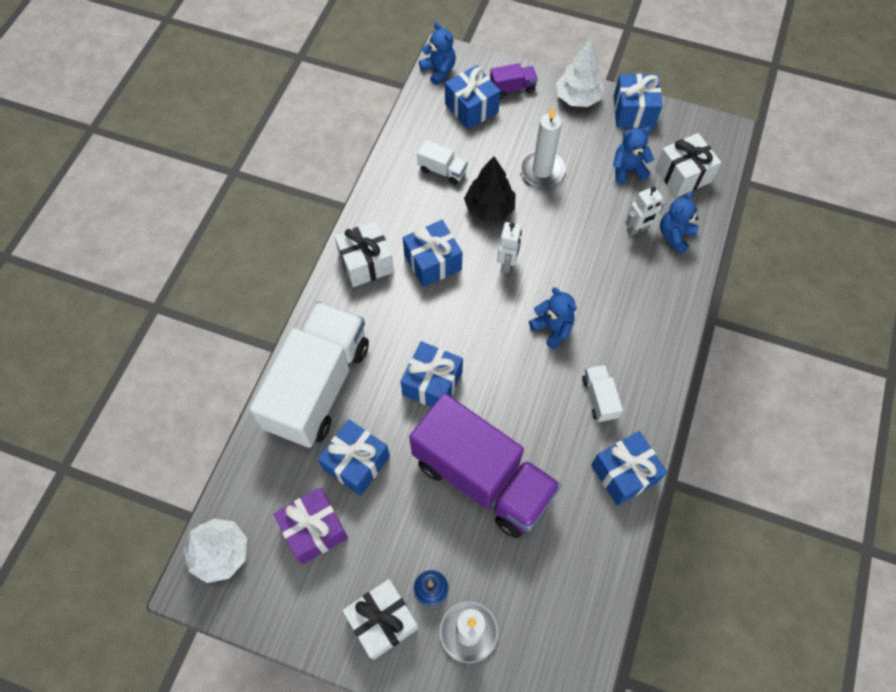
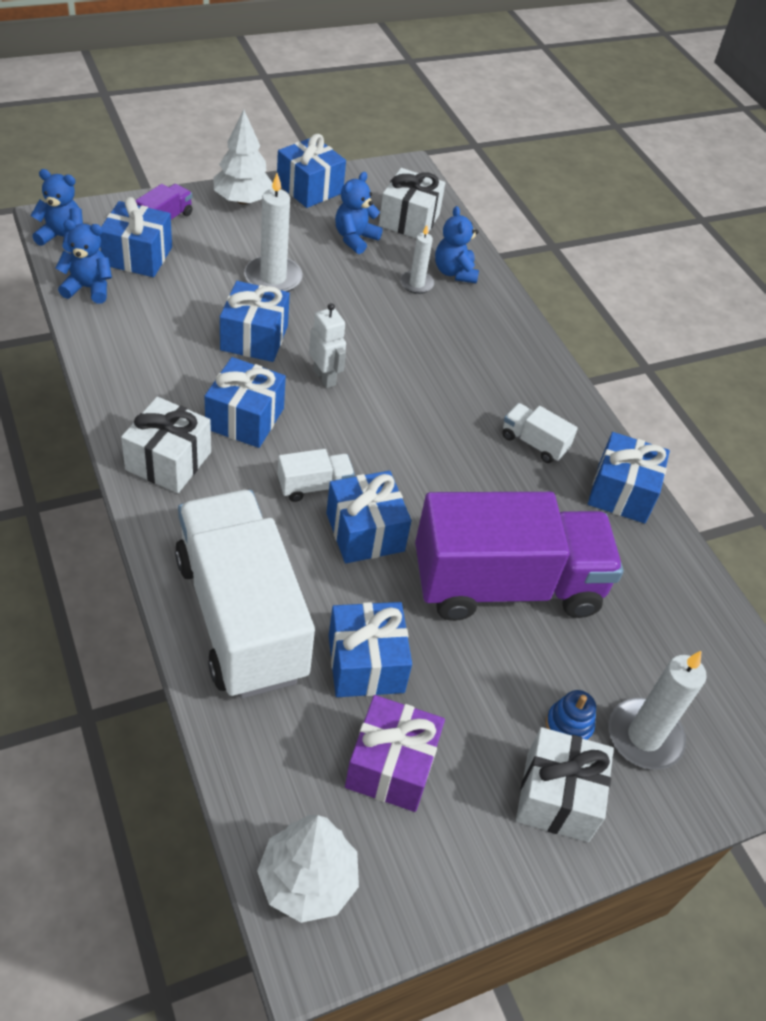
camera: 50 degrees left, 15 degrees down
(442, 170) = (165, 328): white truck -> white truck (314, 486)
(489, 208) = (254, 338): black tree -> blue gift
(552, 328) = (429, 409): blue teddy bear -> blue teddy bear (88, 288)
(637, 229) = (416, 284): white robot -> white candle

